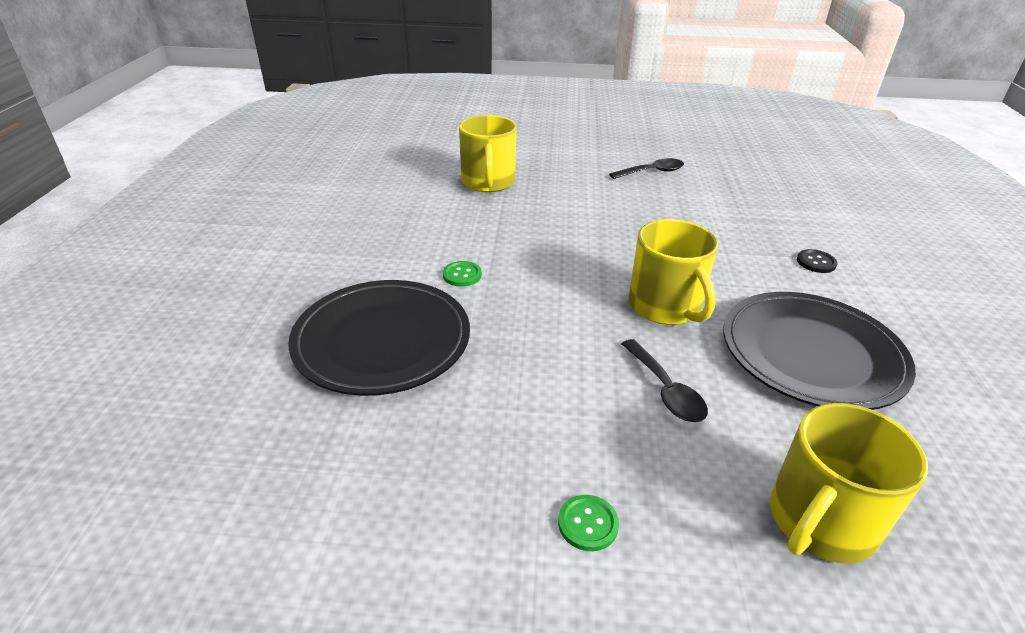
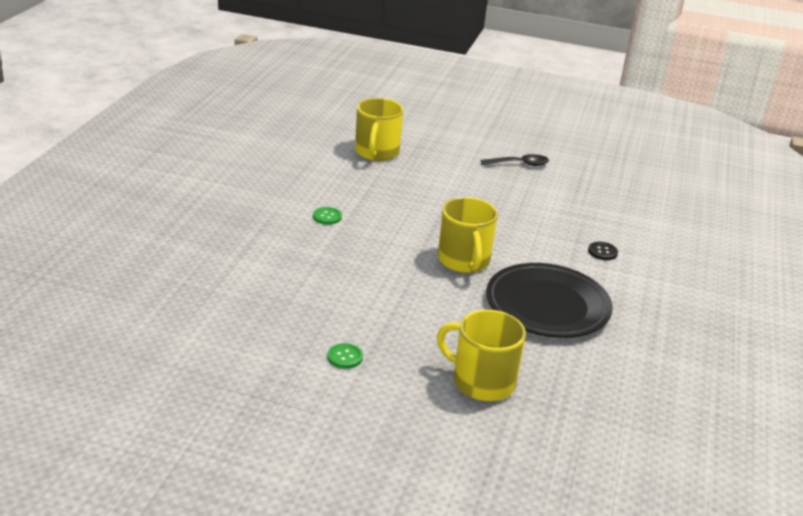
camera: 10 degrees right, 5 degrees down
(382, 341) = (257, 248): black plate -> none
(665, 390) = (431, 306): black spoon -> none
(820, 521) = (482, 381): yellow mug -> yellow mug turned 60 degrees clockwise

